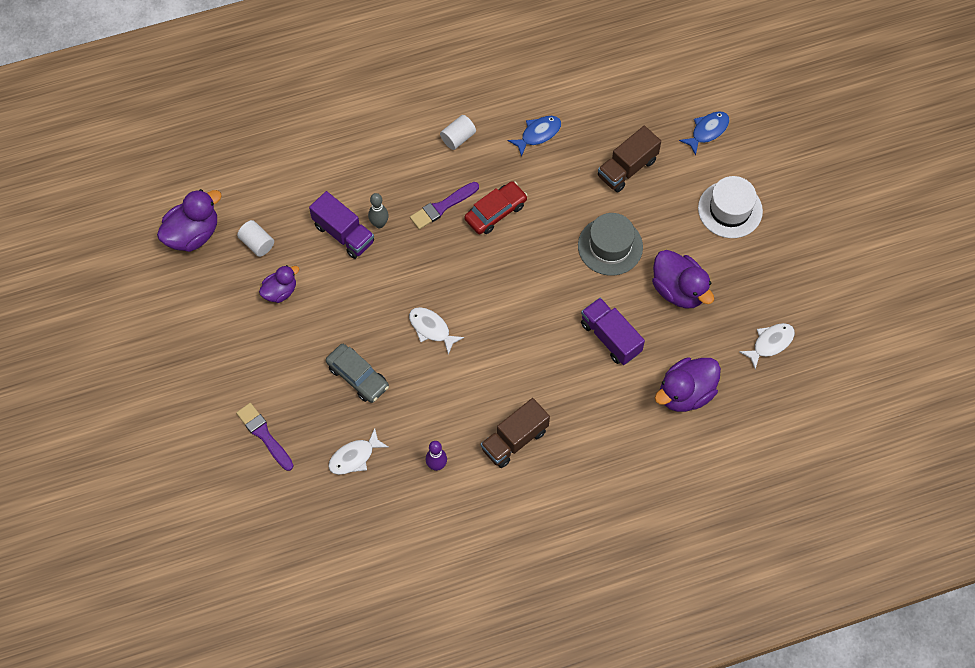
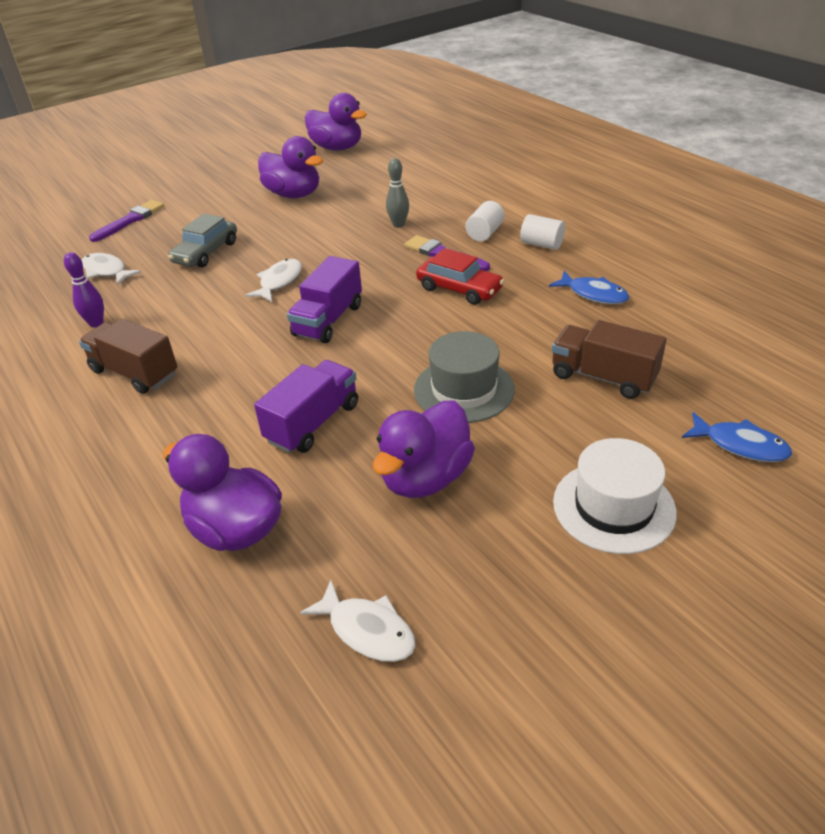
camera: 75 degrees right, 25 degrees down
(257, 243) = (341, 174): white cylinder -> white cylinder (484, 233)
(280, 291) = (293, 194): purple duck -> purple duck, size x1.65
(343, 233) = (375, 209): purple truck -> purple truck (328, 320)

